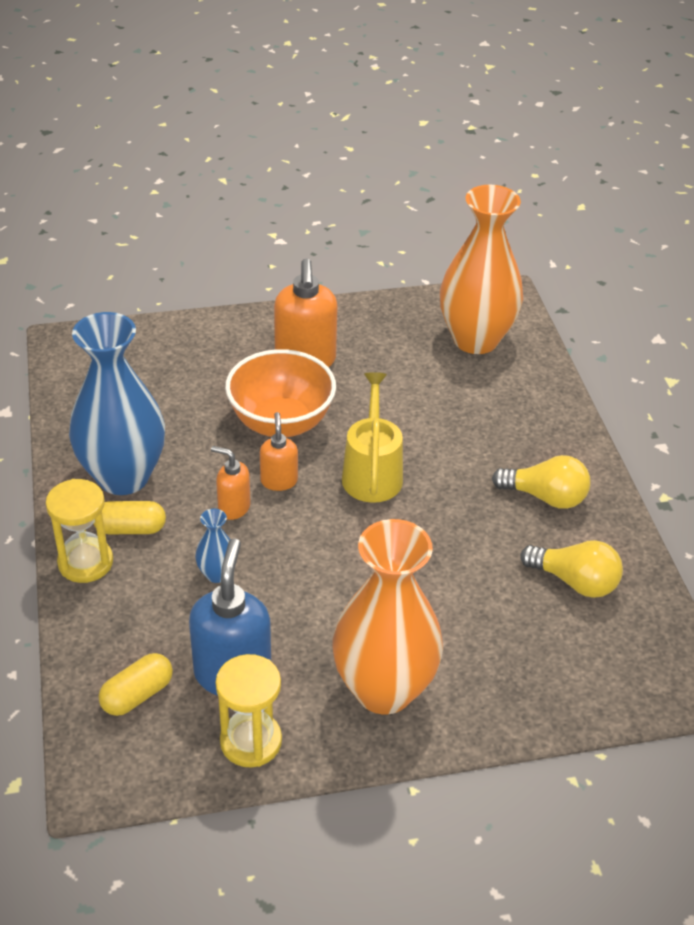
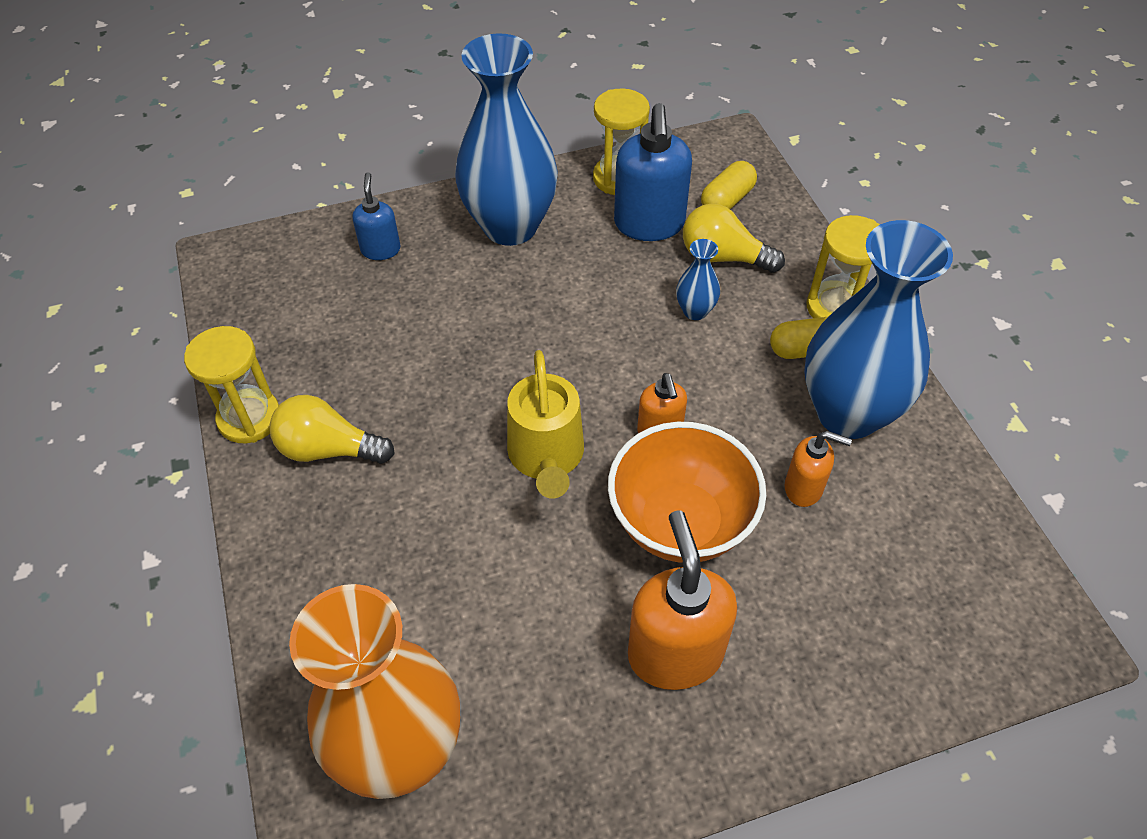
camera: 175 degrees right, 10 degrees up
(233, 507) = (703, 389): orange soap dispenser -> orange soap dispenser (804, 488)
(384, 689) = (510, 226): orange vase -> blue vase
(523, 677) = (381, 249): none -> blue soap dispenser
(574, 581) = (313, 346): yellow light bulb -> yellow light bulb (723, 257)
(616, 527) = (249, 418): none -> yellow hourglass

